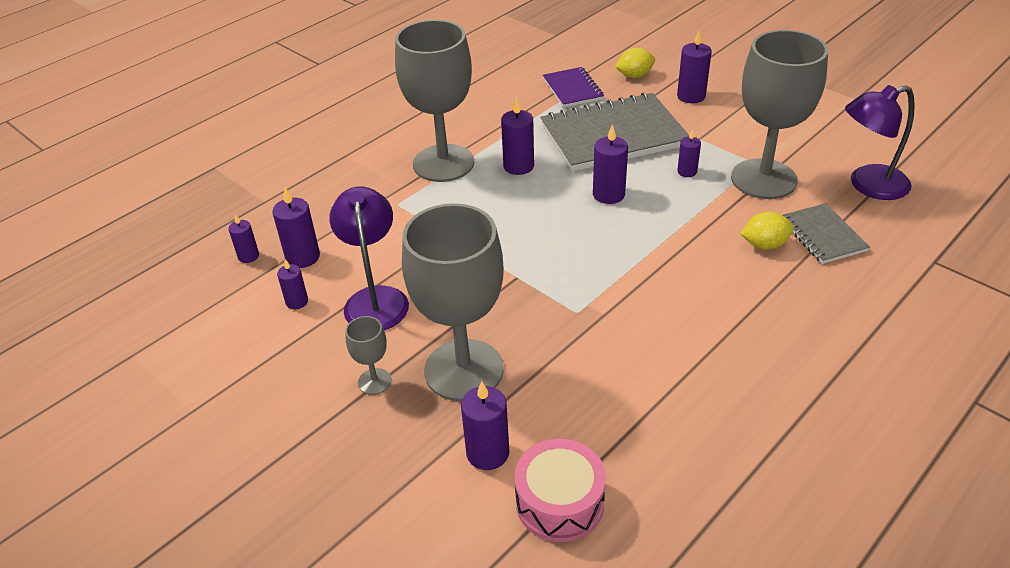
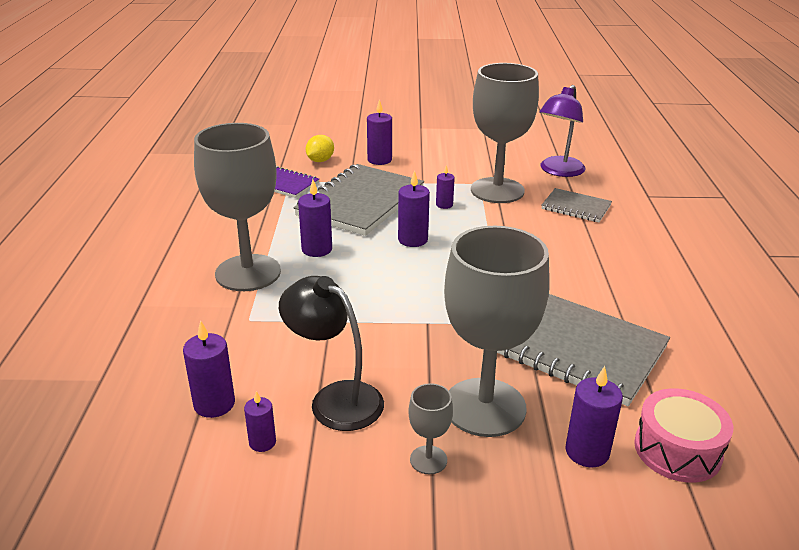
camera: 45 degrees left, 10 degrees down
(248, 256) = (151, 433): purple candle -> none
(375, 299) = (335, 398): purple lamp -> black lamp
(604, 368) = (574, 348): none -> grey notebook
(764, 245) = (553, 226): yellow lemon -> none

